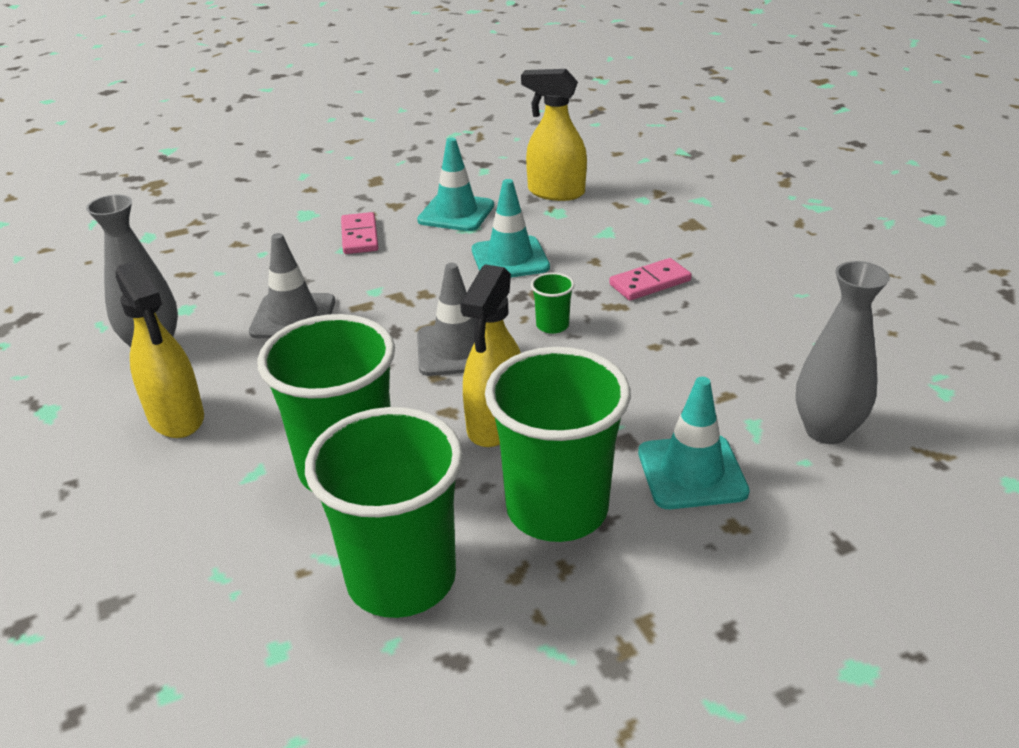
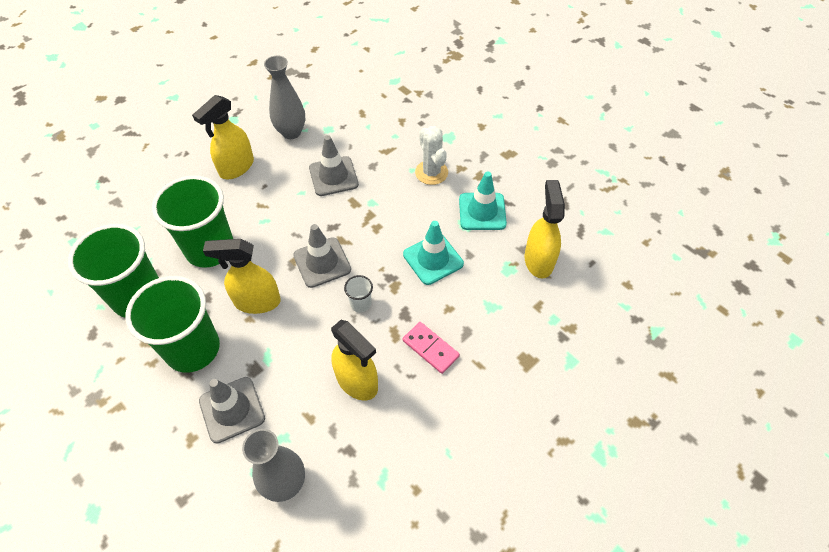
camera: 70 degrees right, 20 degrees up
(359, 236) = (431, 172): pink domino -> white cactus
(552, 325) = (360, 304): green cup -> white cup
(680, 346) = (357, 381): none -> yellow spray bottle
(692, 472) = (232, 409): turquoise traffic cone -> grey traffic cone

